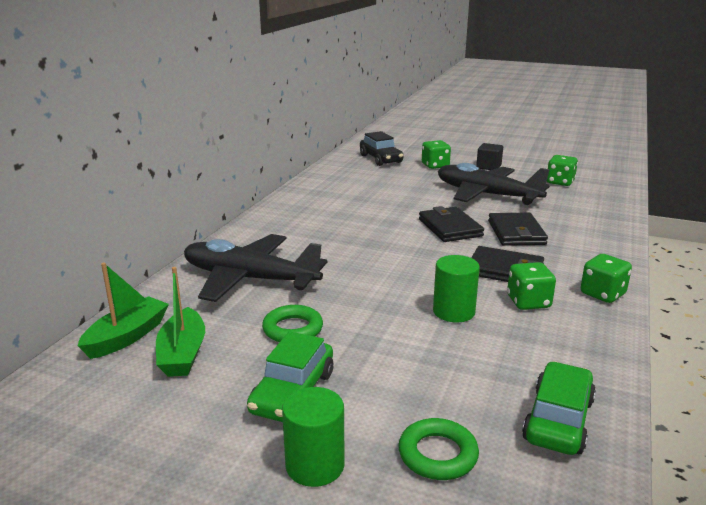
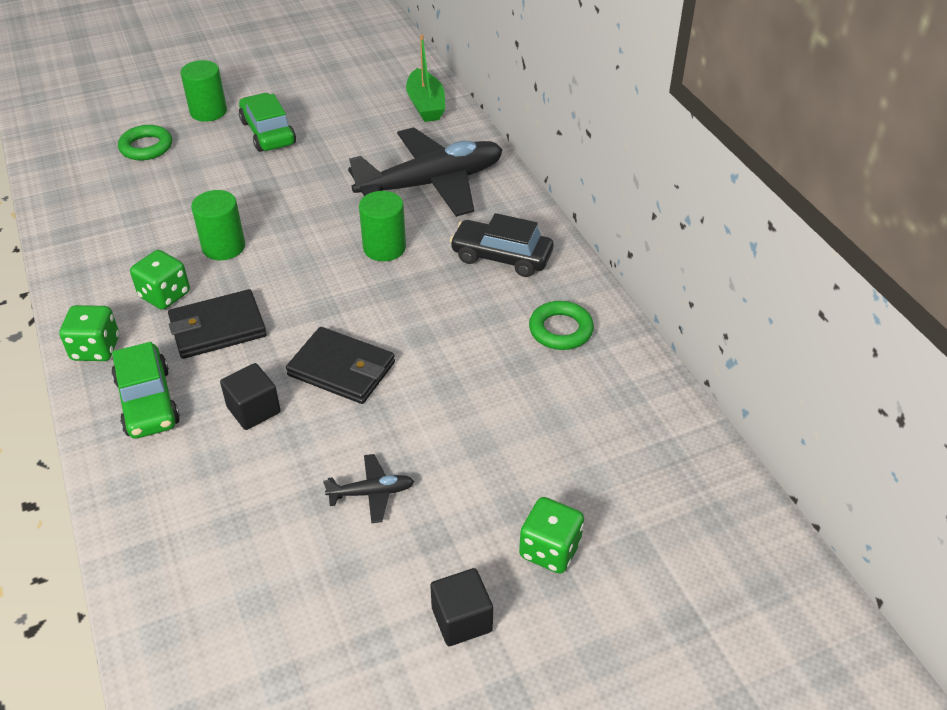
camera: 135 degrees right, 20 degrees up
(182, 354) = (371, 116): green boat -> none
(293, 329) = (329, 166): green ring -> green ring (560, 330)
(345, 261) = (384, 248): none -> green cylinder
(381, 159) = (660, 509): black car -> black car (501, 257)
(486, 195) = (372, 493): black plane -> black plane, size x0.41
(516, 233) = (253, 410): black wallet -> black cube
(558, 420) = (83, 201): green car -> green car (148, 402)
(560, 182) = (289, 639): green dice -> none

